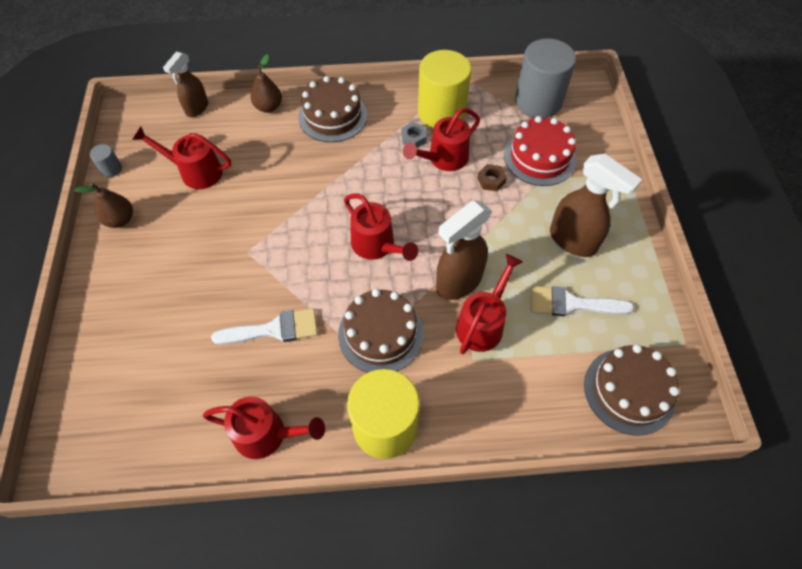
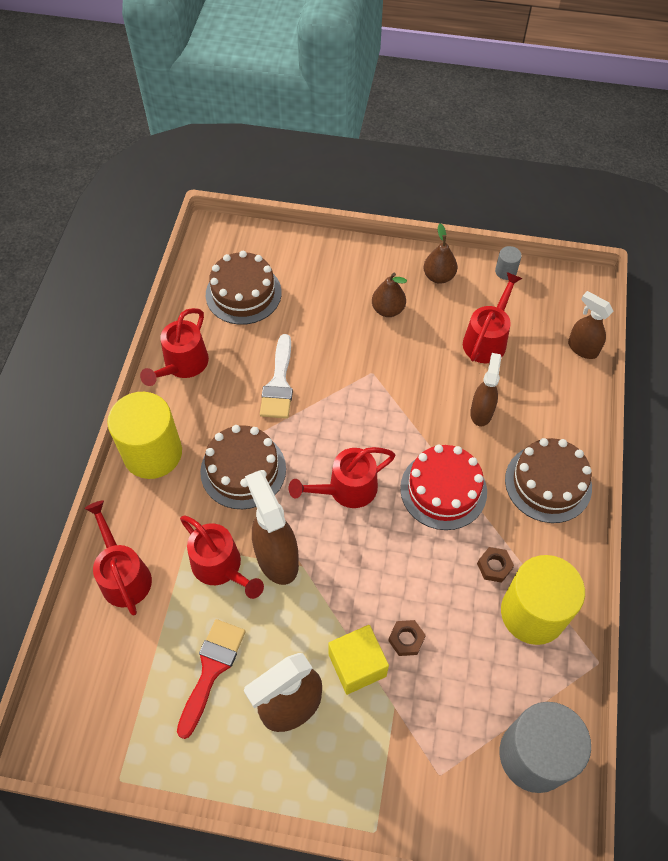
camera: 105 degrees right, 0 degrees up
(268, 107) = (574, 418): brown pear -> brown pear (388, 310)
(275, 165) = (481, 412): none -> brown spray bottle
(413, 138) = (494, 566): grey nut -> brown nut
(443, 159) = (453, 592): red watering can -> red watering can (123, 574)
(523, 206) = (357, 665): none -> yellow cube
(539, 157) = (430, 716): red cake -> red cake (443, 490)
(571, 304) = (211, 669): white brush -> red brush
(629, 391) = (95, 688): brown cake -> brown cake (243, 293)

